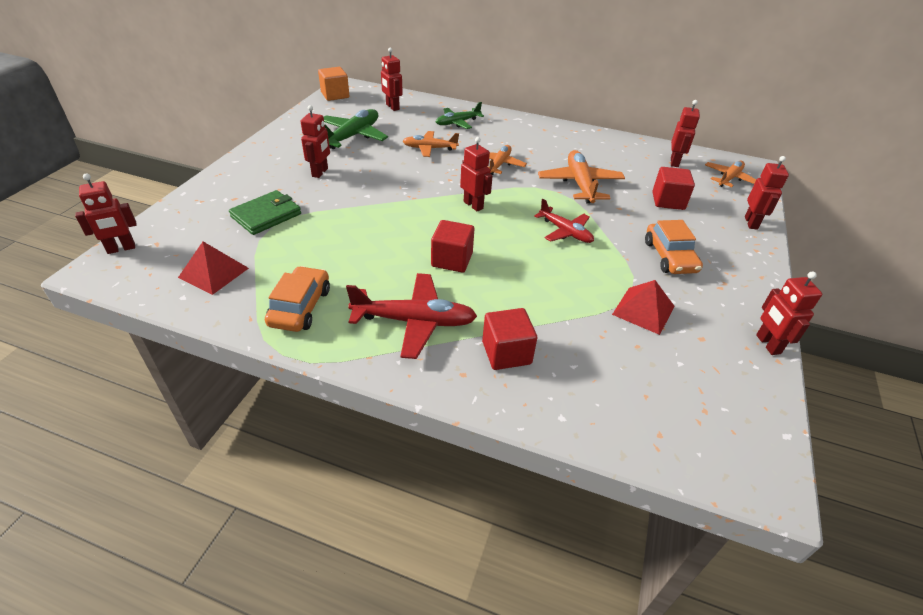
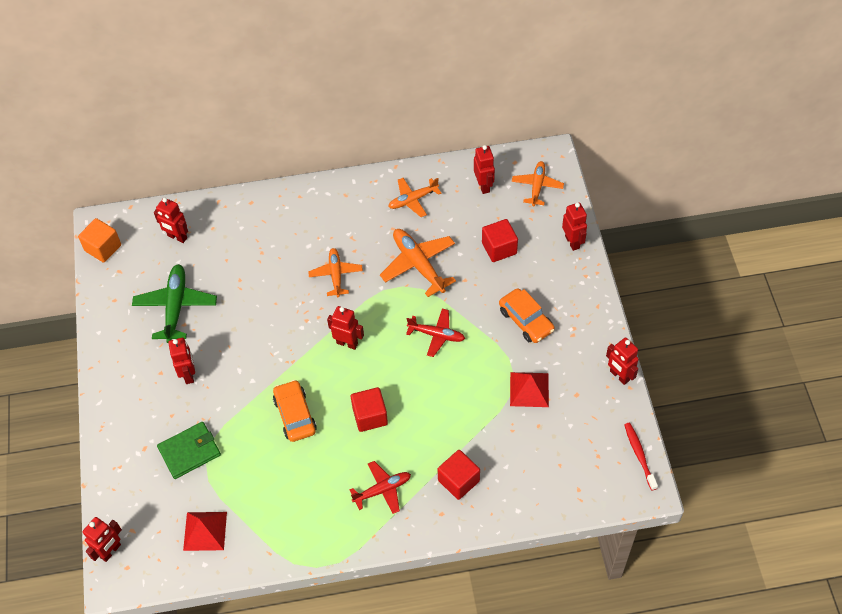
camera: 25 degrees left, 15 degrees up
(266, 215) = (189, 451): green wallet -> green wallet turned 45 degrees clockwise
(300, 307) = (295, 523): orange car -> orange car (295, 415)
(414, 321) = (382, 490): red plane -> red plane, size x0.65
(429, 148) = (260, 285): orange plane -> orange plane (413, 200)
(457, 122) = (258, 229): green plane -> none
(768, 437) = (639, 455): none -> red toothbrush

